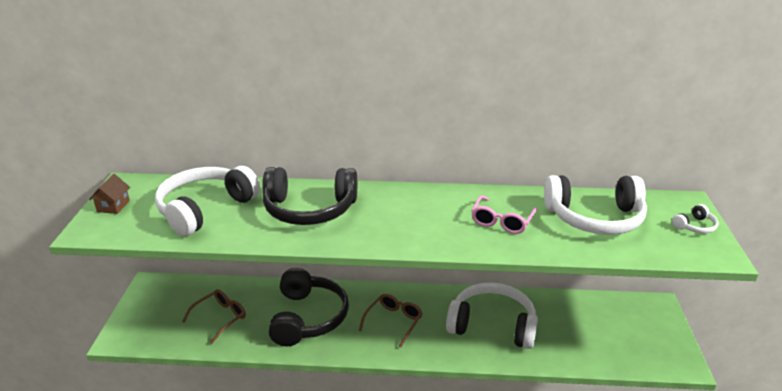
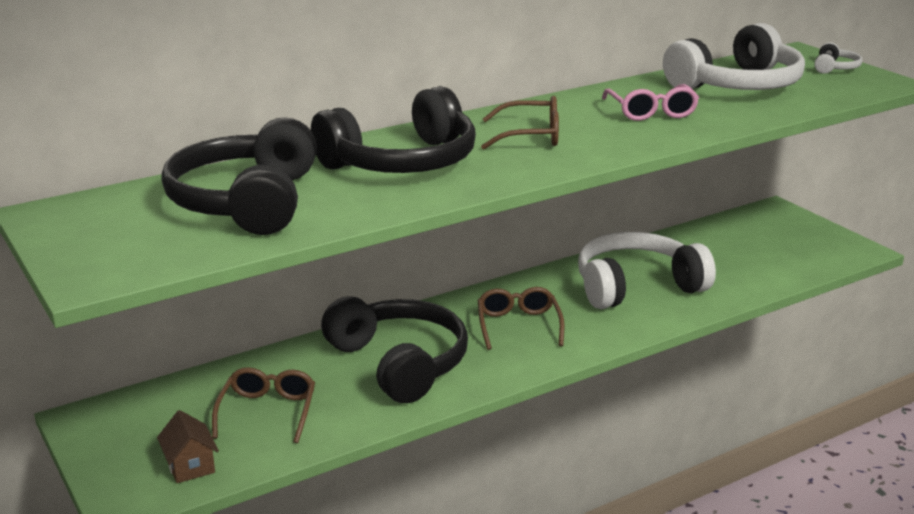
camera: 35 degrees left, 5 degrees down
(113, 206) = (80, 240): brown house -> brown house (190, 466)
(205, 209) = (246, 202): white headphones -> black headphones
(402, 215) = (531, 136): none -> brown glasses

